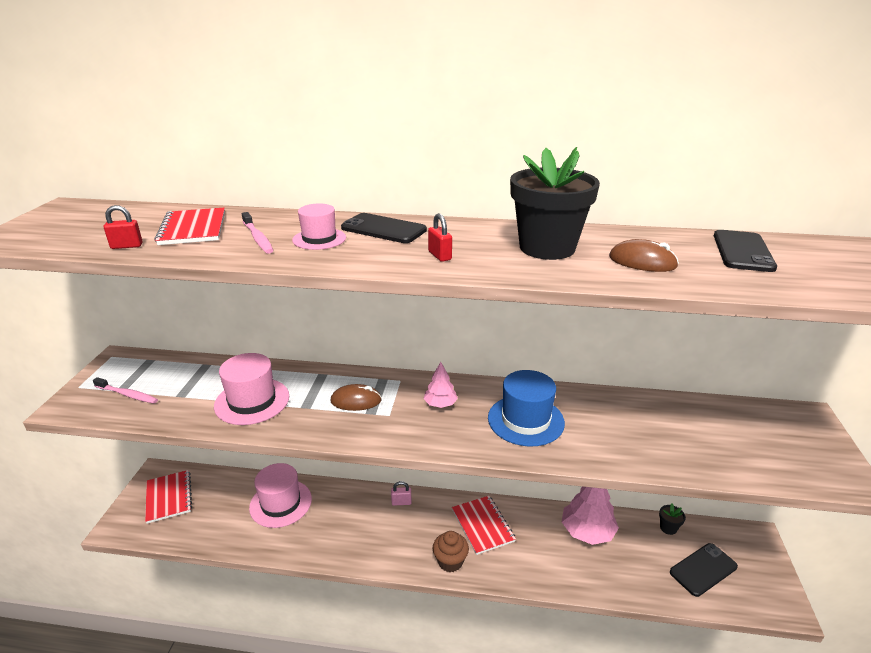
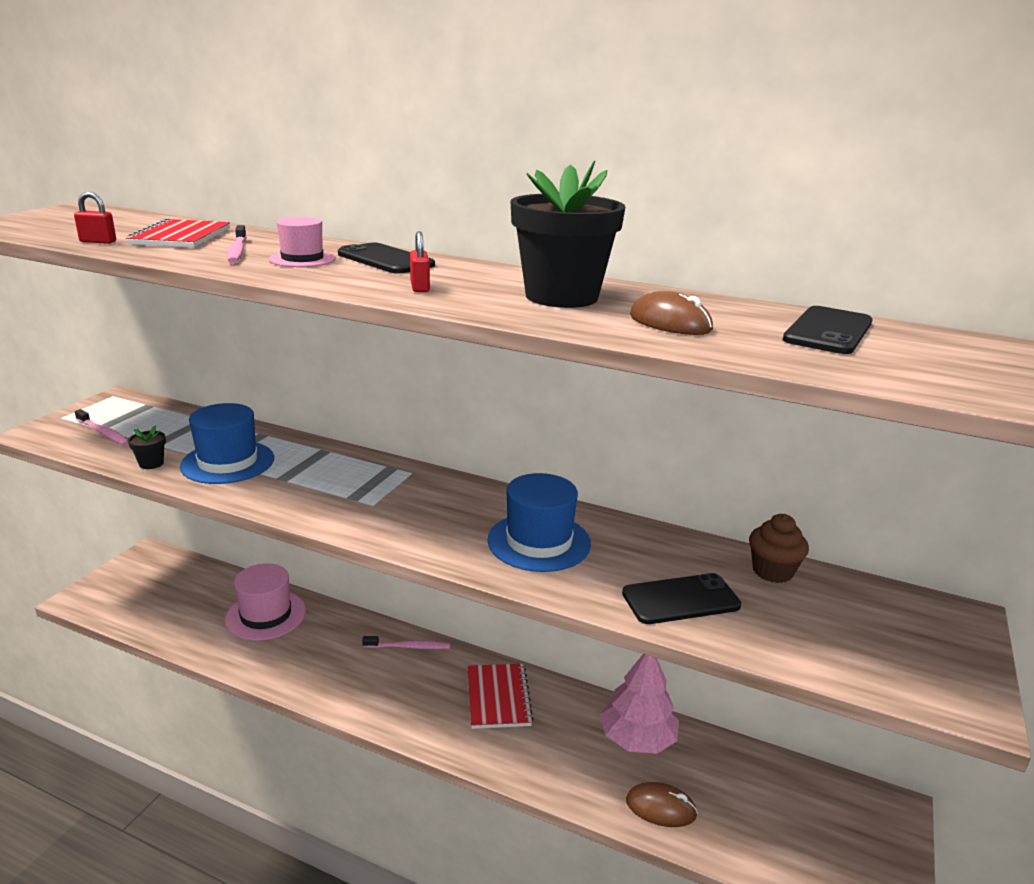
camera: 15 degrees right, 5 degrees down
(169, 497) = (148, 581): red notebook -> none
(252, 401) = (228, 462): pink hat -> blue hat
(356, 400) = (344, 483): brown mouse -> brown mouse (661, 807)
(401, 502) = (409, 647): pink padlock -> pink toothbrush
(440, 404) = (443, 505): pink tree -> none
(450, 561) = (434, 728): brown cupcake -> brown cupcake (772, 571)
(668, 528) = (758, 763): black flower pot -> black flower pot (151, 463)
(703, 569) = (785, 828): black phone -> black phone (680, 599)

